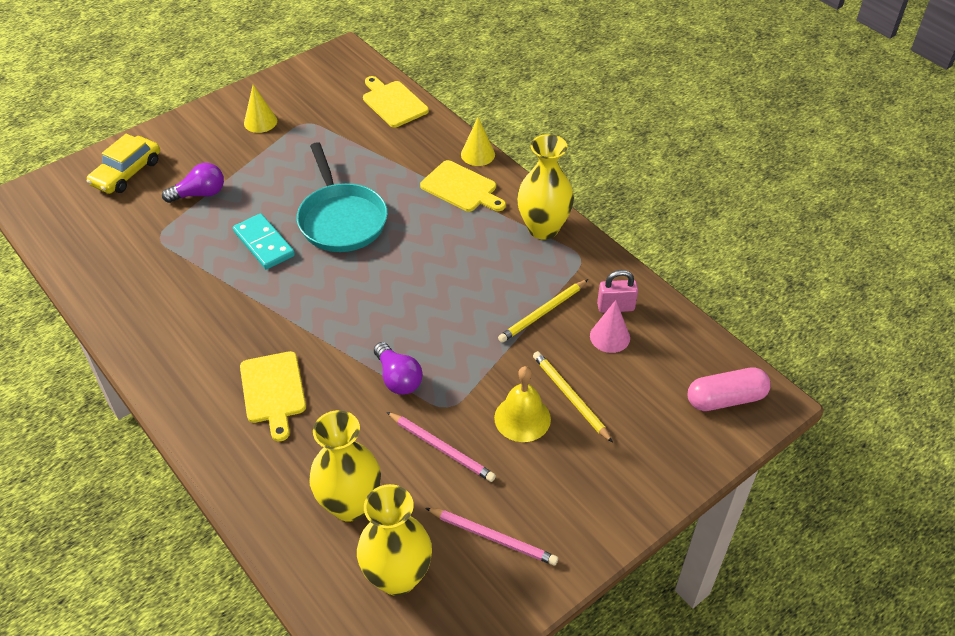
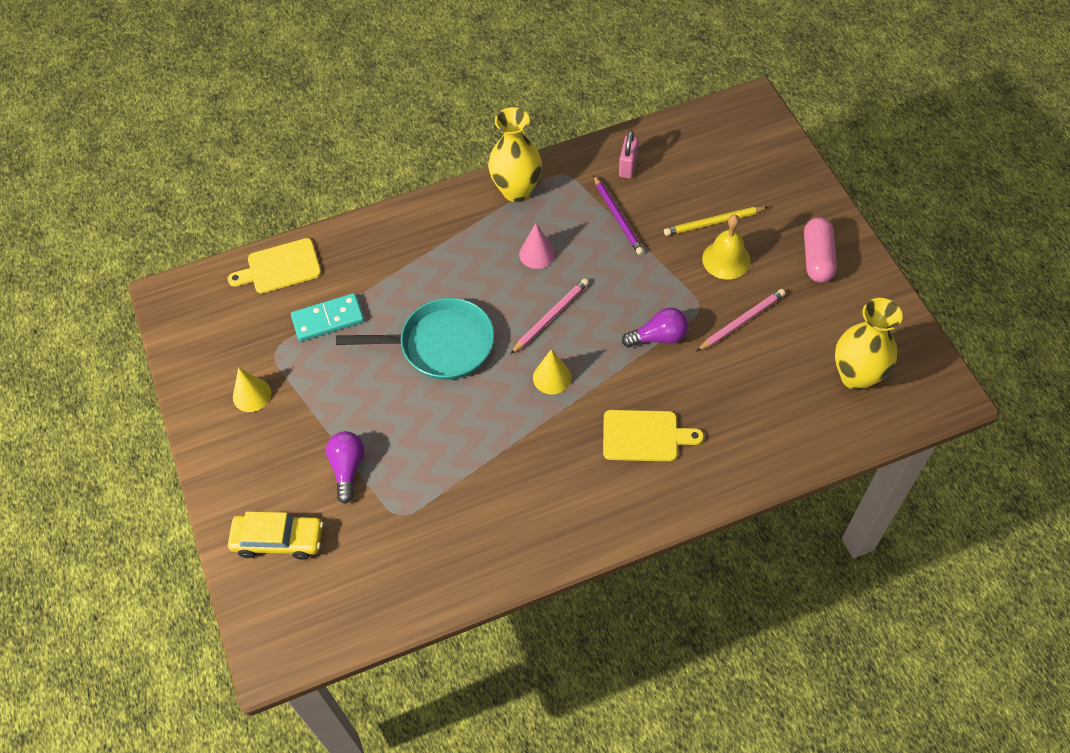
camera: 70 degrees left, 10 degrees up
(126, 173) = (278, 540): yellow car -> yellow car turned 45 degrees counterclockwise
(264, 244) = (449, 417): turquoise domino -> turquoise domino (328, 319)
(350, 504) = (782, 396): yellow vase -> none
(461, 188) = (437, 238): yellow cutting board -> none
(477, 154) = (394, 215): yellow cone -> yellow cone (552, 377)
(493, 537) = (834, 306): pink pencil -> pink pencil (550, 317)
(543, 313) = (618, 217): yellow pencil -> purple pencil
(610, 337) = (659, 179): pink cone -> pink cone (537, 254)
(725, 399) = (743, 128): pink capsule -> pink capsule (817, 258)

